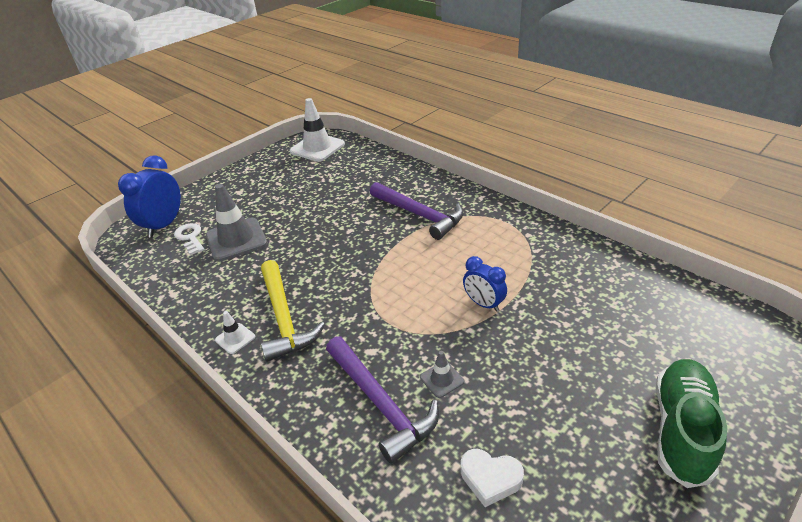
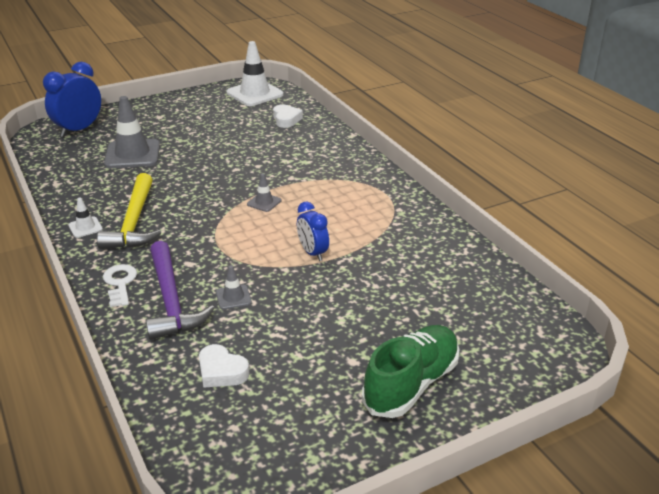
camera: 15 degrees right, 5 degrees down
(190, 237) = (95, 144): white key -> white key (120, 283)
(363, 167) = (286, 119): none -> white heart
(400, 260) = (264, 202): none -> grey traffic cone
(419, 215) = (308, 170): purple hammer -> none

